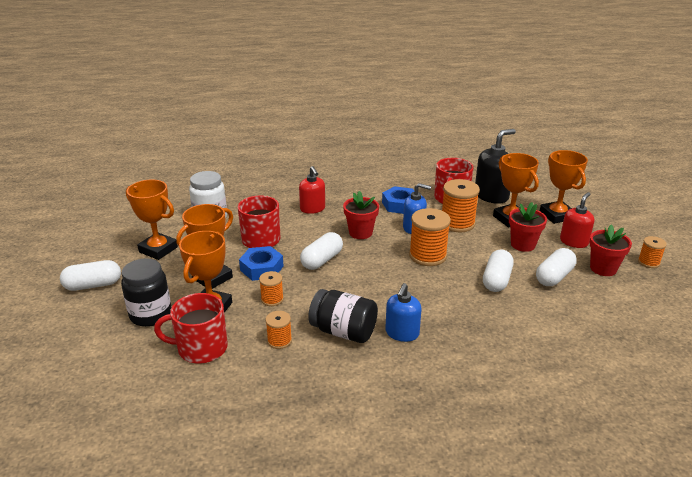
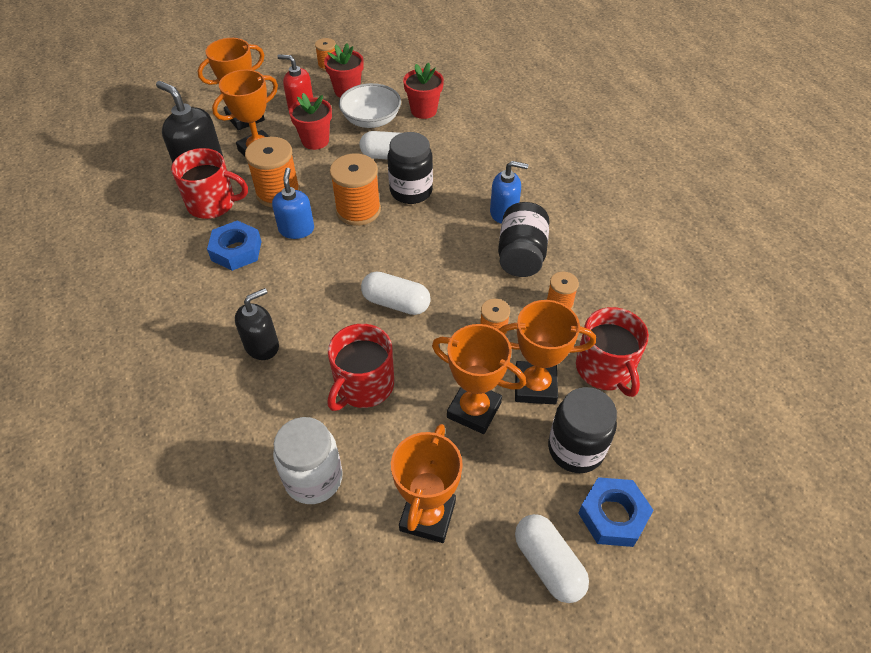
camera: 105 degrees left, 20 degrees up
(262, 268) = (433, 361): blue nut -> blue nut (613, 515)
(312, 209) = (262, 345): red soap dispenser -> black soap dispenser
(360, 233) = (320, 278): red flower pot -> red flower pot (423, 110)
(445, 285) = (411, 191): none -> black jar
(554, 277) = (371, 120): white capsule -> white bowl

